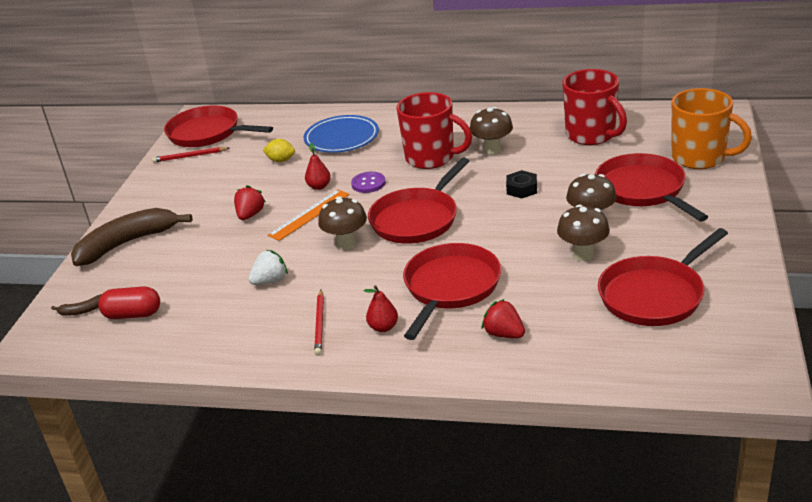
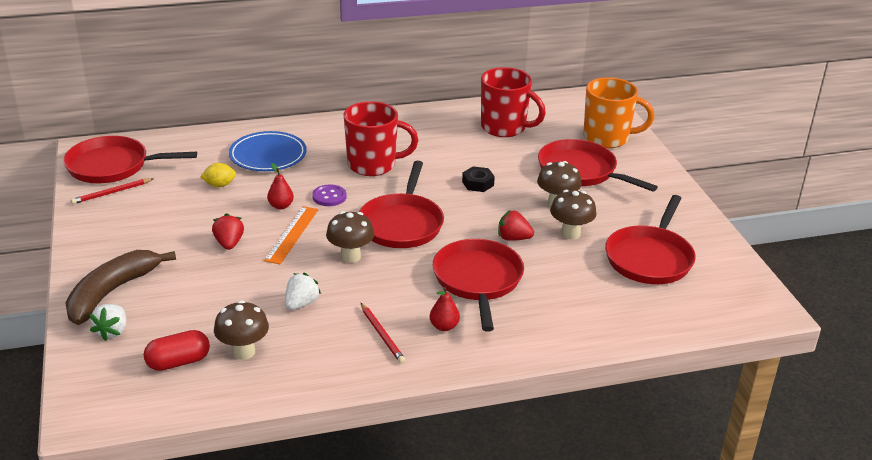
camera: 30 degrees left, 0 degrees up
(83, 310) = (116, 369): brown banana -> none
(103, 277) = (112, 331): none -> white strawberry
(492, 150) = (425, 151): brown mushroom -> brown mushroom (243, 352)
(504, 334) = (553, 312): red strawberry -> red strawberry (513, 238)

